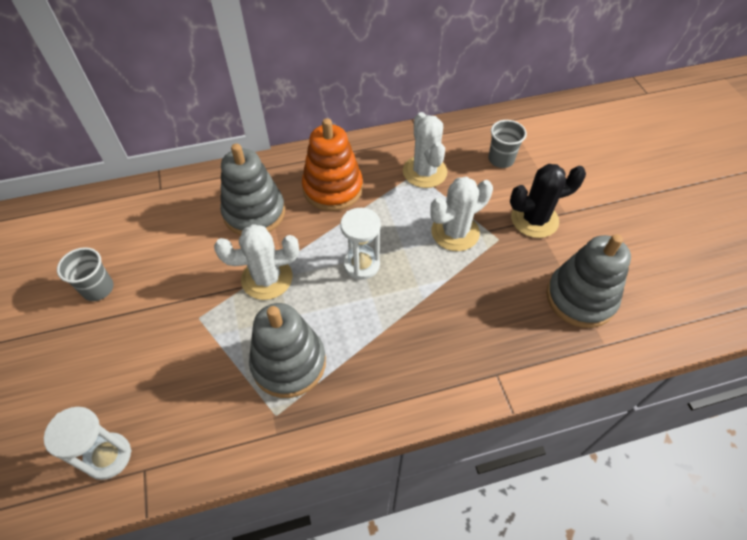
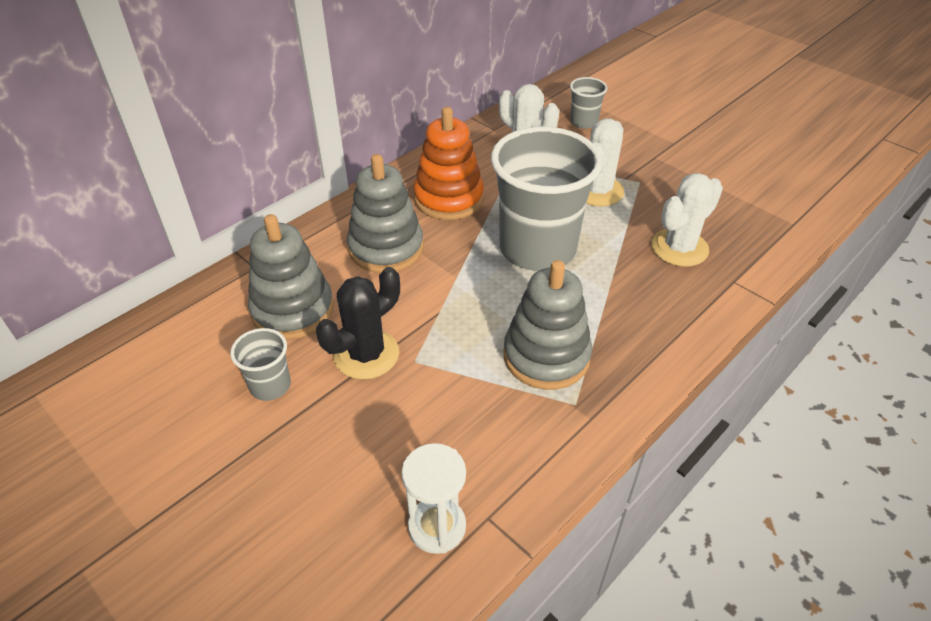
camera: 30 degrees left, 10 degrees down
(267, 278) = (455, 297): white cactus -> white cactus (679, 248)
(361, 264) = (537, 248): white hourglass -> grey cup
(534, 219) = (654, 156): black cactus -> black cactus (366, 354)
(580, 298) = (744, 198): grey stacking toy -> grey stacking toy (293, 310)

